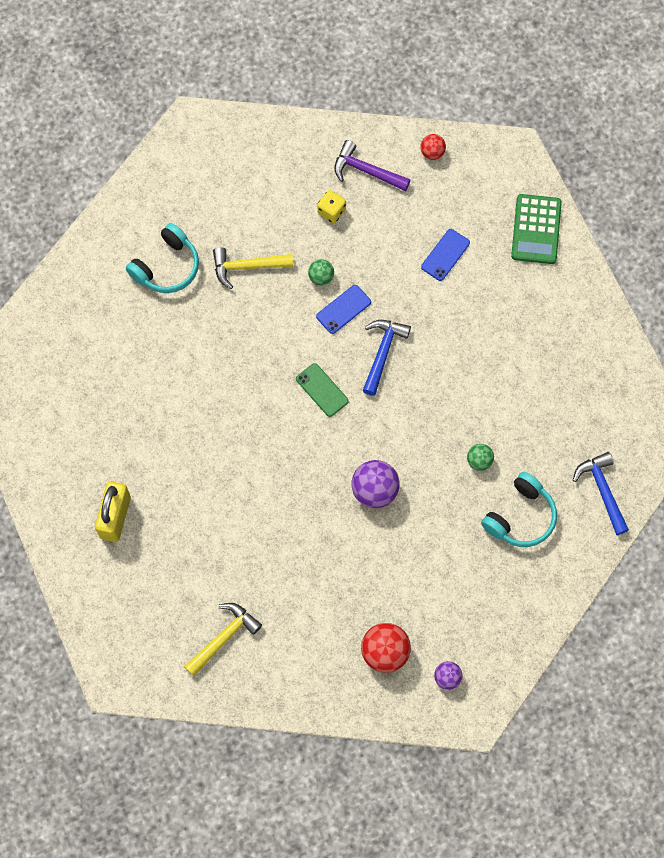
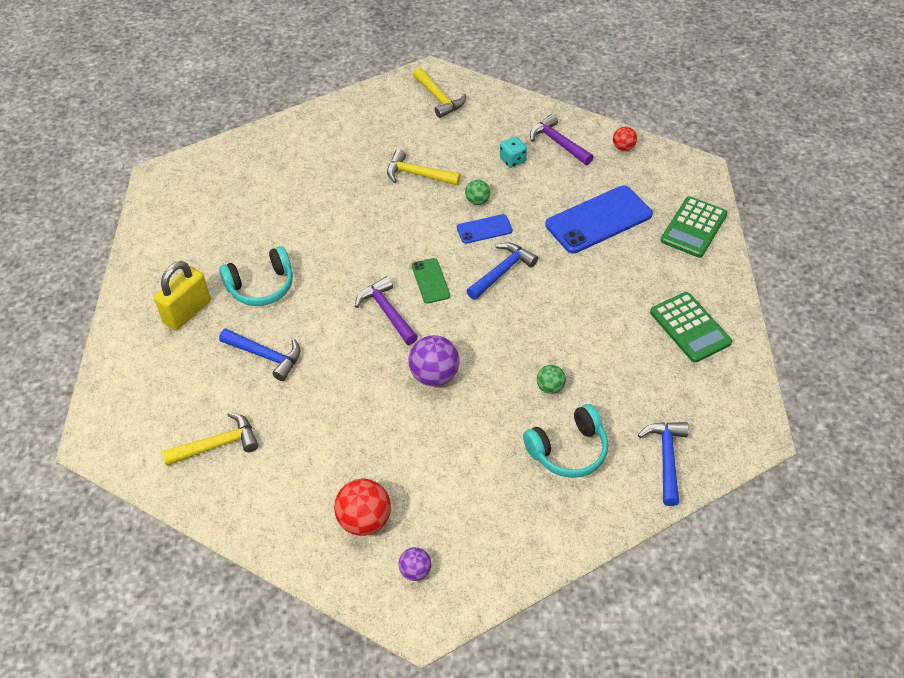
camera: 25 degrees right, 20 degrees down
(167, 267) = (351, 154): turquoise headphones -> turquoise headphones (261, 286)
(215, 533) = (266, 356): none -> blue hammer
(219, 156) = (439, 98): none -> yellow hammer
(299, 441) = (387, 312): none -> purple hammer
(331, 211) = (512, 160): yellow dice -> turquoise dice
(445, 255) = (598, 220): blue phone -> blue phone, size x1.95
(574, 347) = (690, 327): none -> green calculator

